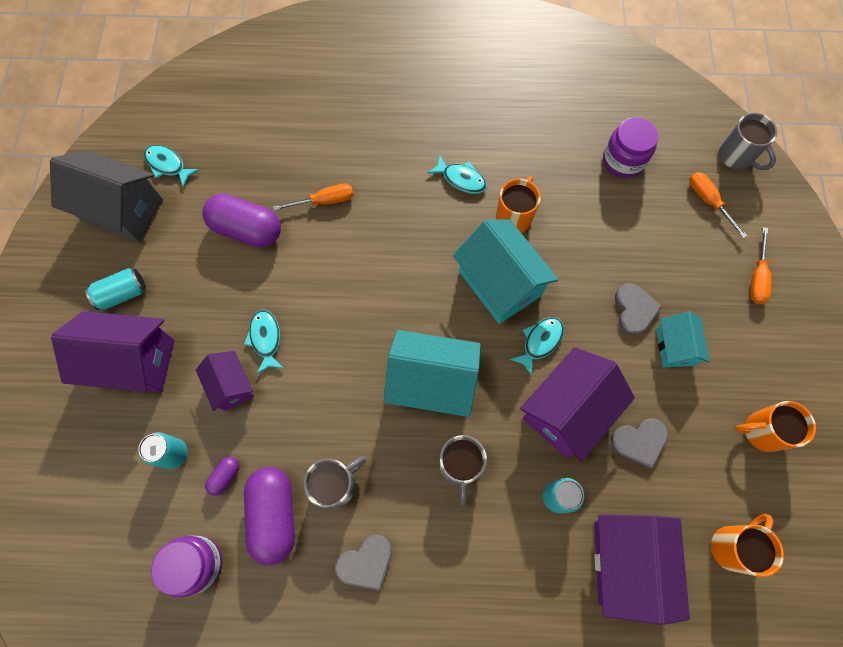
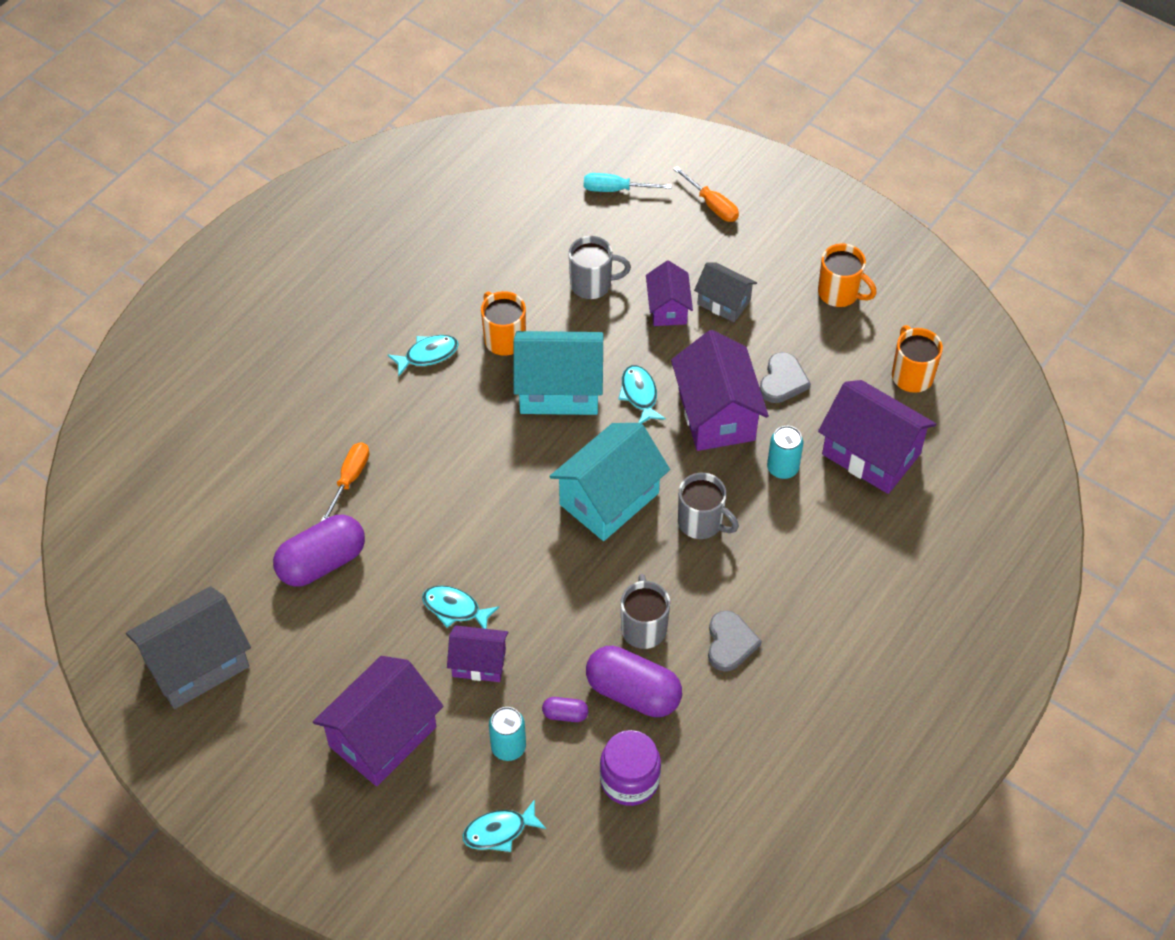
camera: 55 degrees left, 15 degrees down
(122, 294) = (297, 710): turquoise can -> none
(168, 165) = (180, 595): turquoise fish -> turquoise fish (499, 831)
(225, 476) = (565, 714): purple capsule -> purple capsule turned 60 degrees counterclockwise
(623, 160) = (521, 222): purple jar -> none
(634, 310) = (668, 308): grey heart -> purple house
(674, 347) = (724, 302): turquoise house -> grey house
(708, 201) = (615, 189): orange screwdriver -> turquoise screwdriver
(736, 156) = (591, 141): grey mug -> grey mug (592, 284)
(761, 431) = (839, 293): orange mug -> orange mug turned 90 degrees counterclockwise

